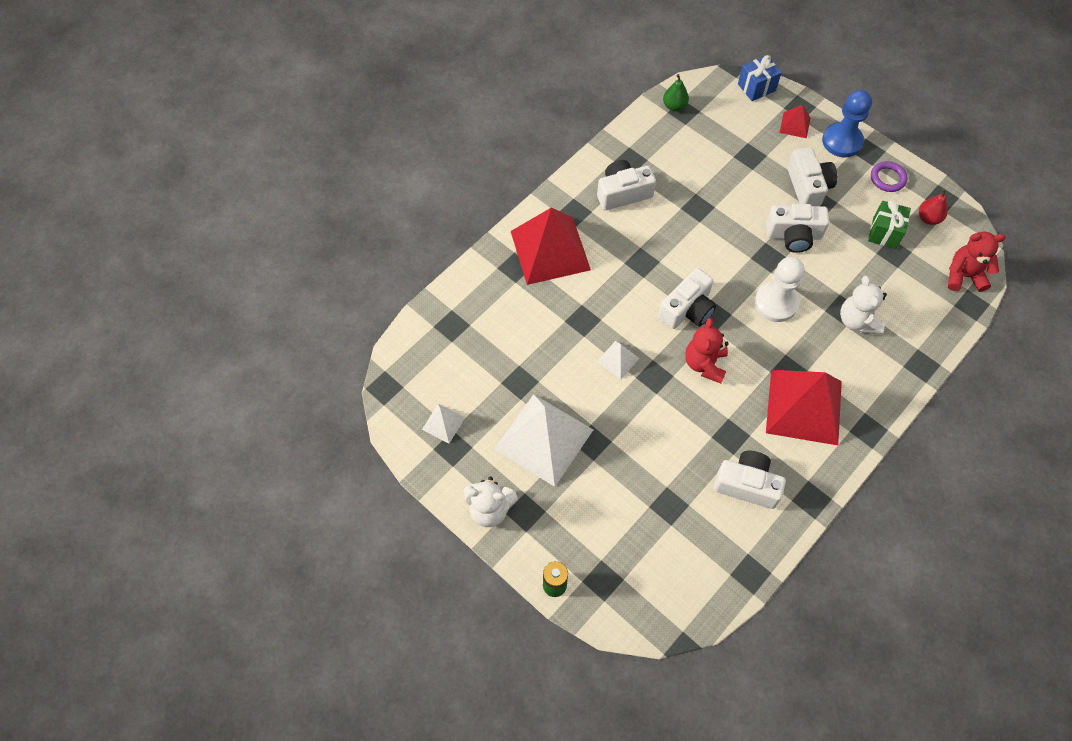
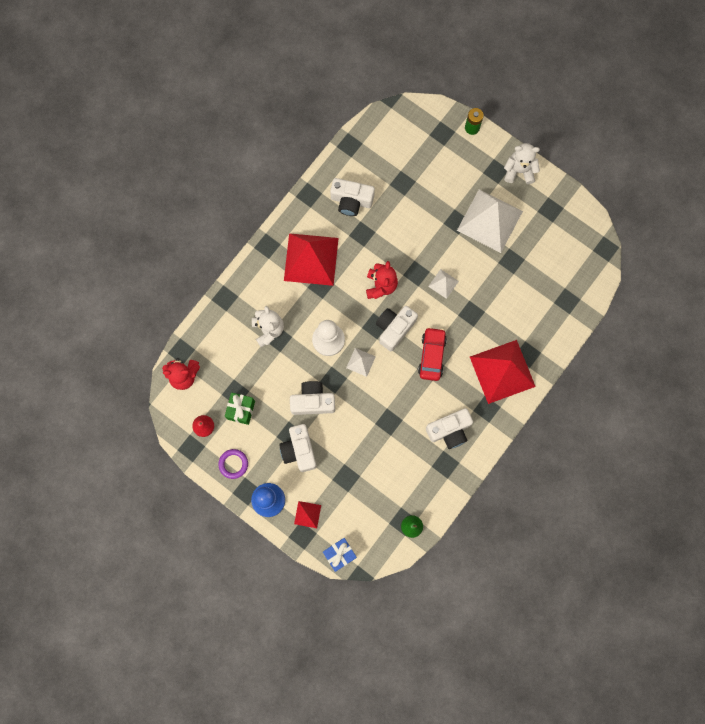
camera: 175 degrees right, 15 degrees up
(443, 423) = (560, 226): white pyramid -> white pyramid (360, 362)
(639, 274) = (431, 355): none -> red car

